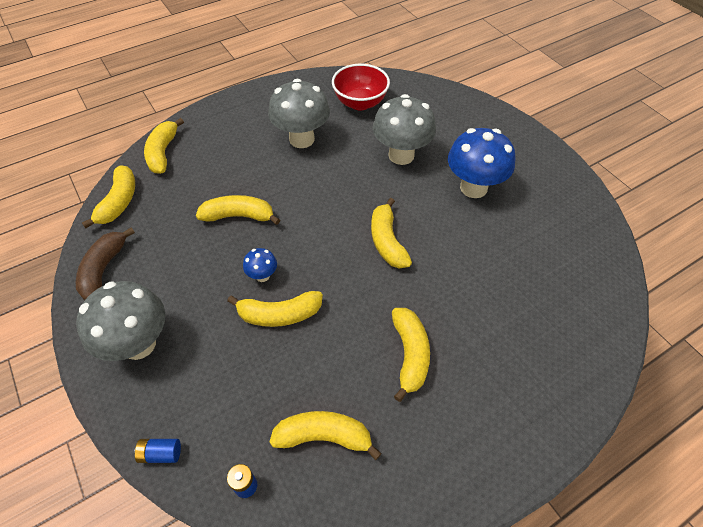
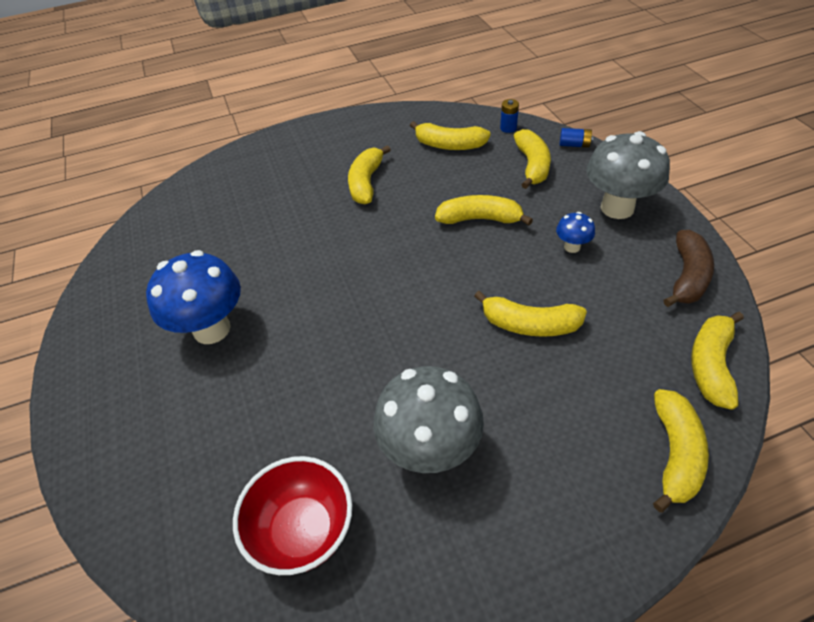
camera: 165 degrees left, 5 degrees down
(262, 276) = (497, 253): blue mushroom -> blue mushroom (572, 247)
(387, 241) = (350, 275): yellow banana -> yellow banana (532, 165)
(401, 155) = (281, 394): grey mushroom -> none

